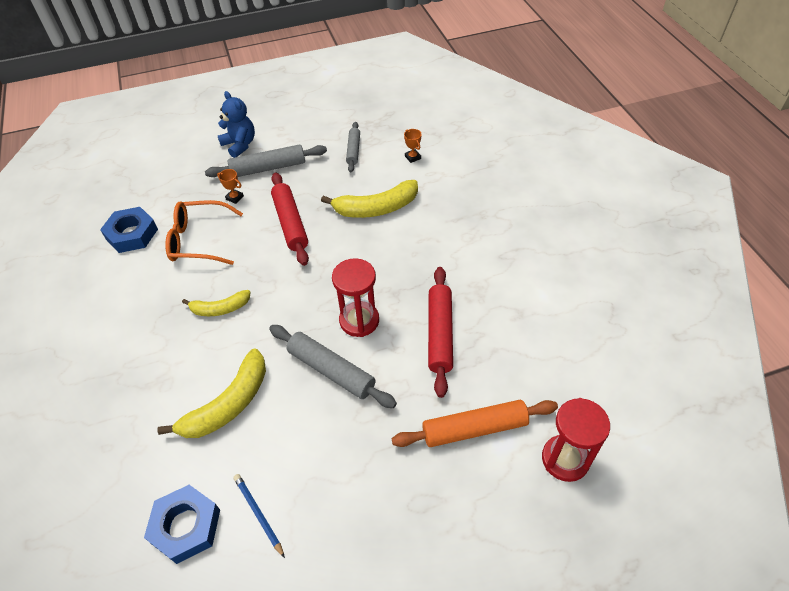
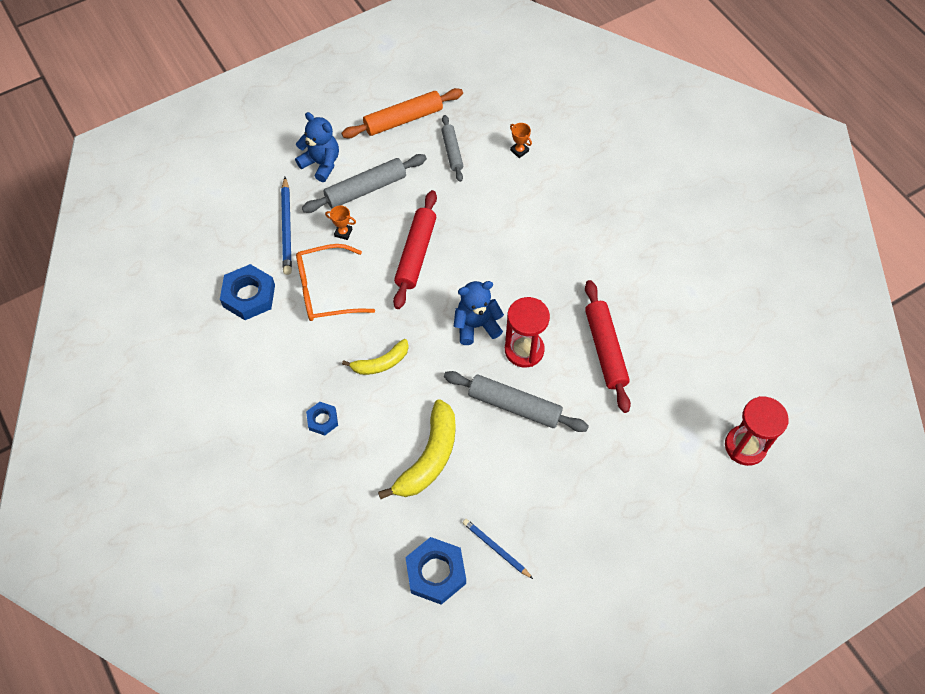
camera: 15 degrees left, 10 degrees up
(144, 349) = (322, 420): none -> blue nut
(189, 187) = (287, 228): none -> blue pencil
(290, 223) = (416, 253): red rolling pin -> red rolling pin turned 45 degrees clockwise
(321, 291) = (476, 325): none -> blue teddy bear
(376, 208) = (500, 221): yellow banana -> none
(474, 429) = (661, 435): orange rolling pin -> orange rolling pin (403, 119)

